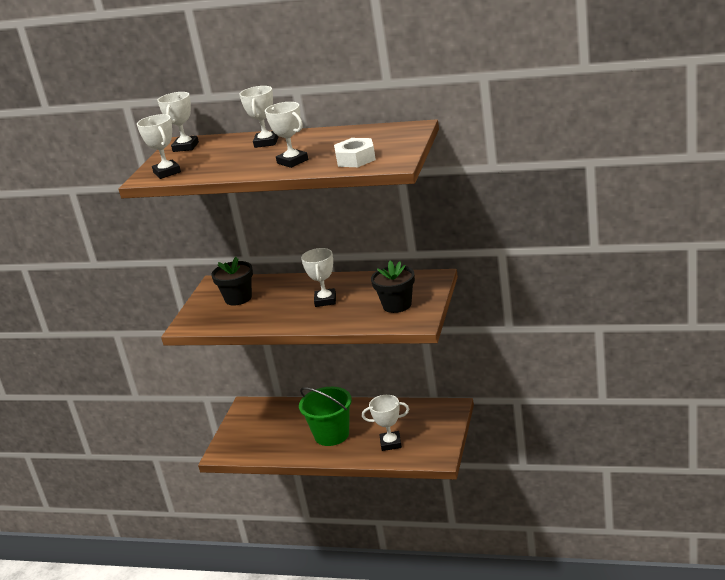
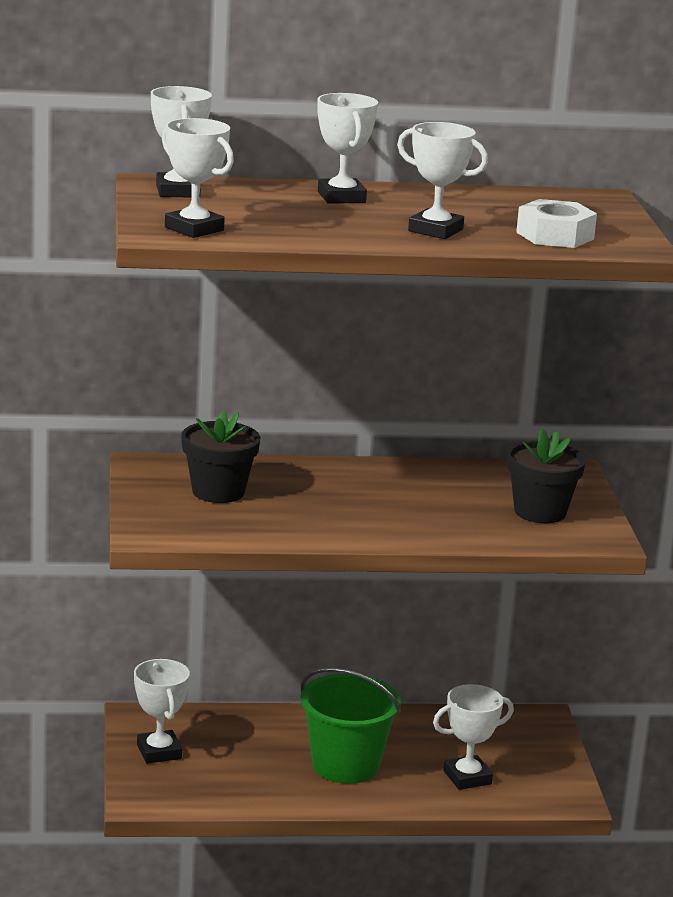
camera: 25 degrees left, 5 degrees down
(325, 300) = (397, 501): white trophy -> white trophy (159, 752)

